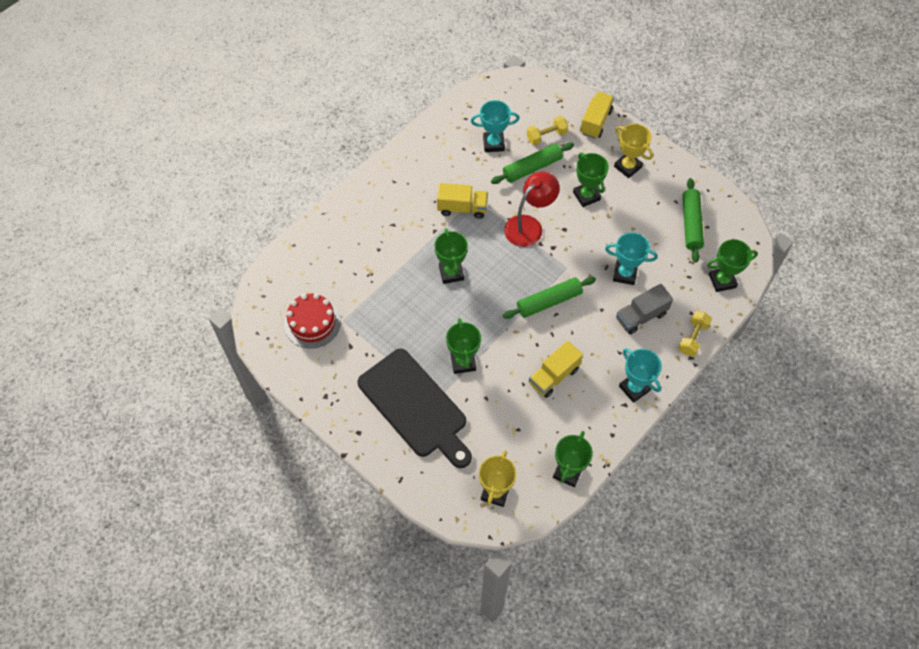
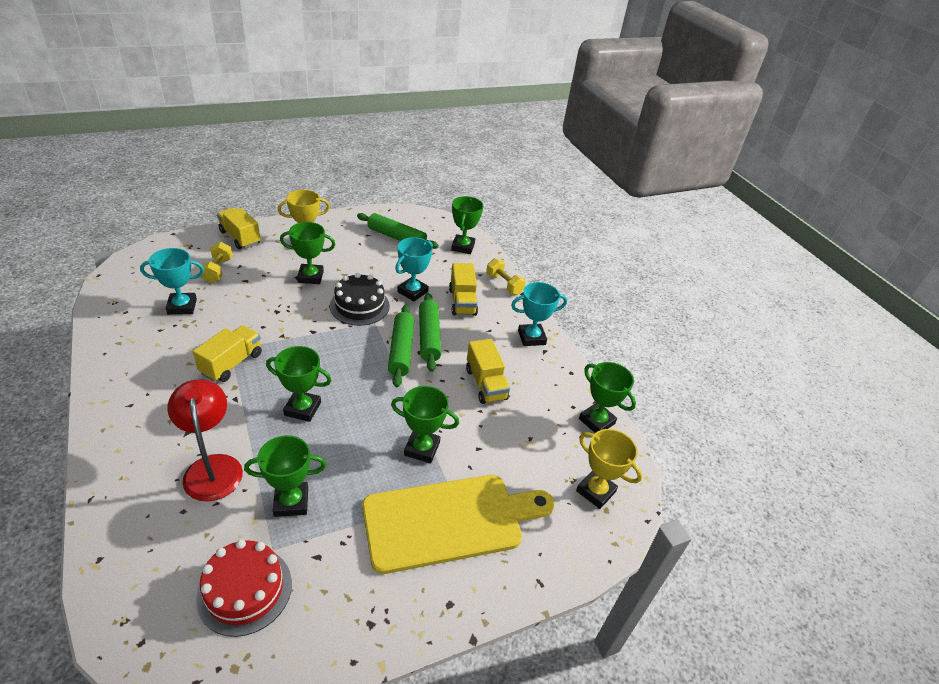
camera: 70 degrees left, 20 degrees down
(377, 311) = (291, 502): none -> green trophy
(415, 406) = (449, 521): black cutting board -> yellow cutting board
(493, 144) = (182, 306): turquoise trophy -> turquoise trophy turned 60 degrees clockwise
(529, 226) = (304, 325): red lamp -> red lamp (212, 467)
(532, 168) = (241, 294): green rolling pin -> green rolling pin (429, 337)
(578, 247) = (359, 306): none -> black cake
(641, 316) = (462, 302): grey truck -> yellow truck

